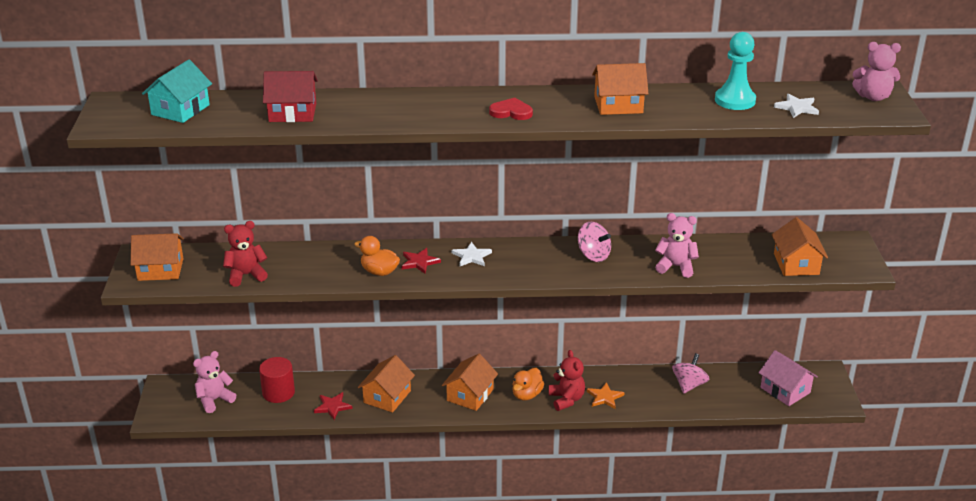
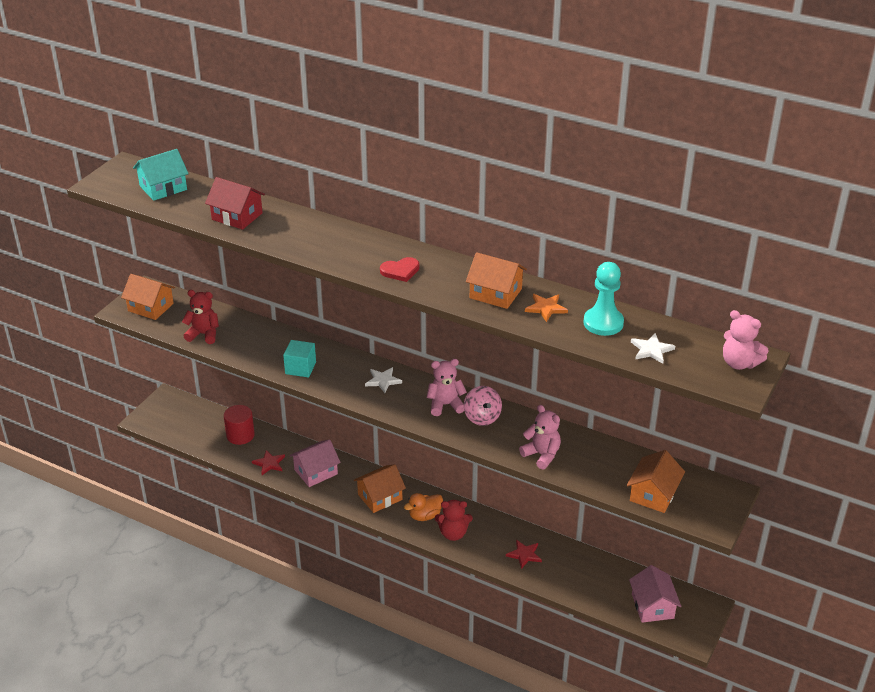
camera: 30 degrees right, 5 degrees up
(214, 400) = (191, 423): pink teddy bear -> pink teddy bear (445, 405)
(379, 272) = (300, 368): orange duck -> turquoise cube
(387, 397) = (316, 472): orange house -> pink house
(419, 262) = (338, 371): red star -> red star (524, 554)
(511, 112) = (400, 271): red heart -> red heart turned 120 degrees clockwise
(566, 399) = (453, 533): red teddy bear -> red teddy bear turned 75 degrees clockwise
(604, 397) = (487, 545): orange star -> orange star (546, 308)
(689, 385) = (569, 564): pink spinning top -> none

